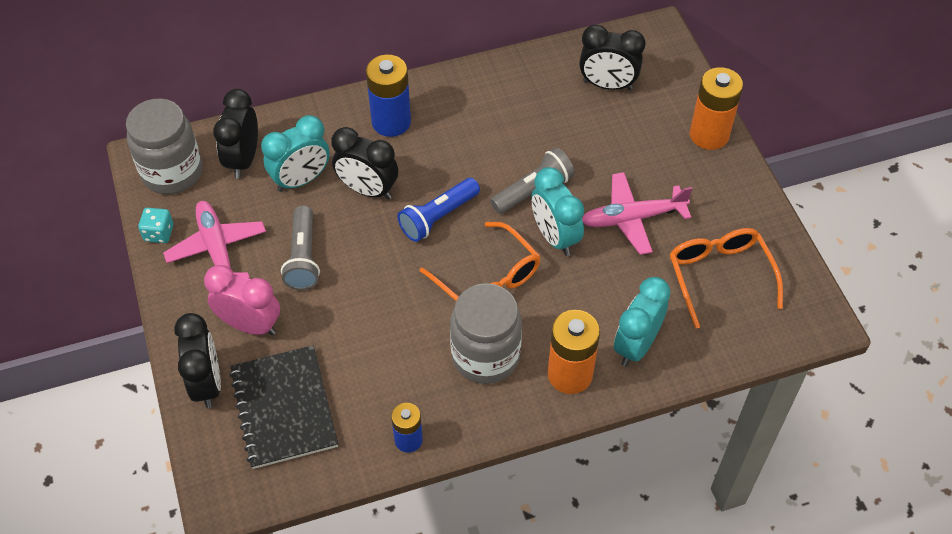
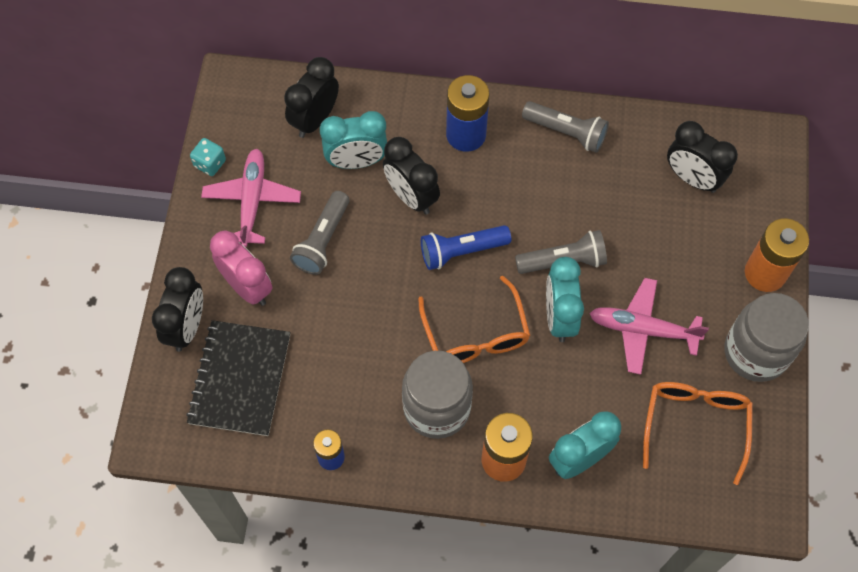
camera: 25 degrees right, 10 degrees up
(172, 172) = (247, 107): grey jar -> grey jar (755, 352)
(480, 88) = (566, 132): none -> grey flashlight

